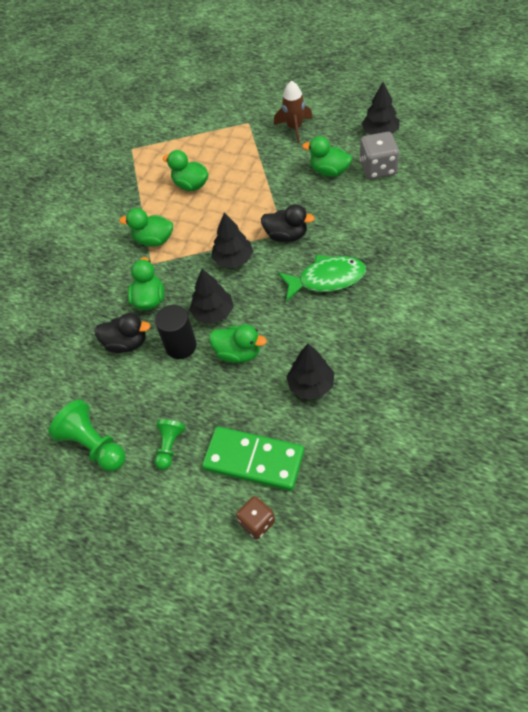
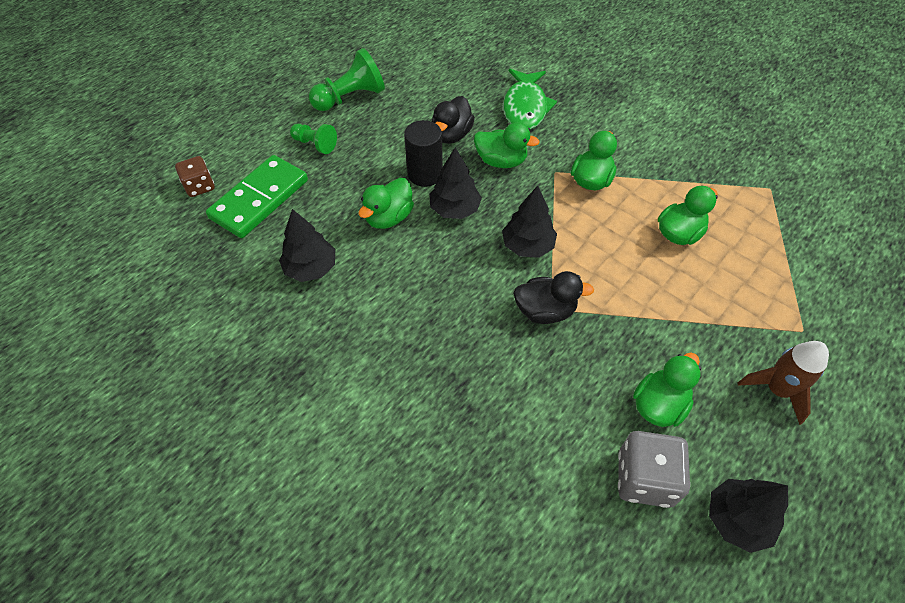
camera: 100 degrees right, 0 degrees up
(286, 235) = (545, 311): black duck -> black duck turned 120 degrees counterclockwise
(326, 279) = (450, 331): green fish -> green fish (525, 107)

